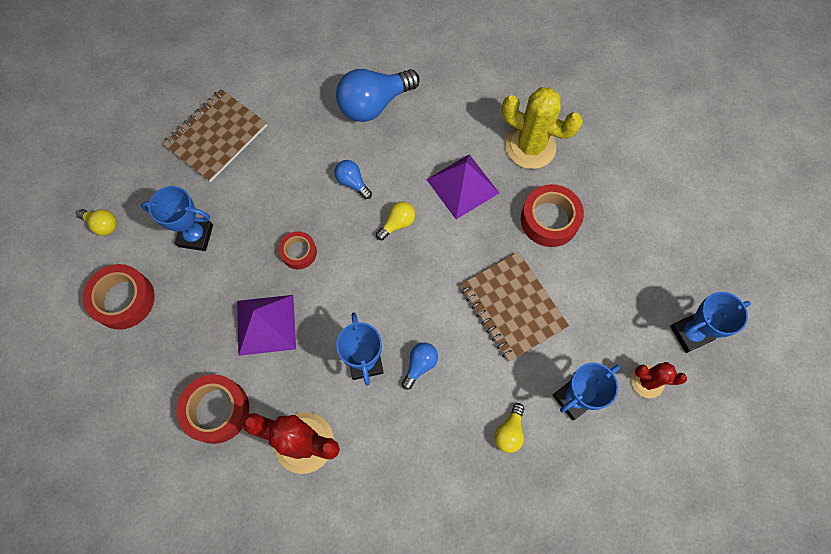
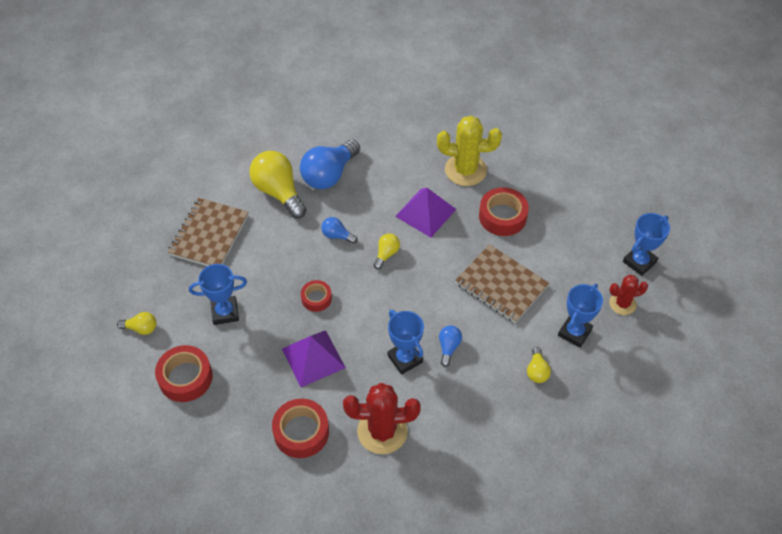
camera: 20 degrees left, 15 degrees down
(311, 108) = (278, 192): none -> yellow light bulb

